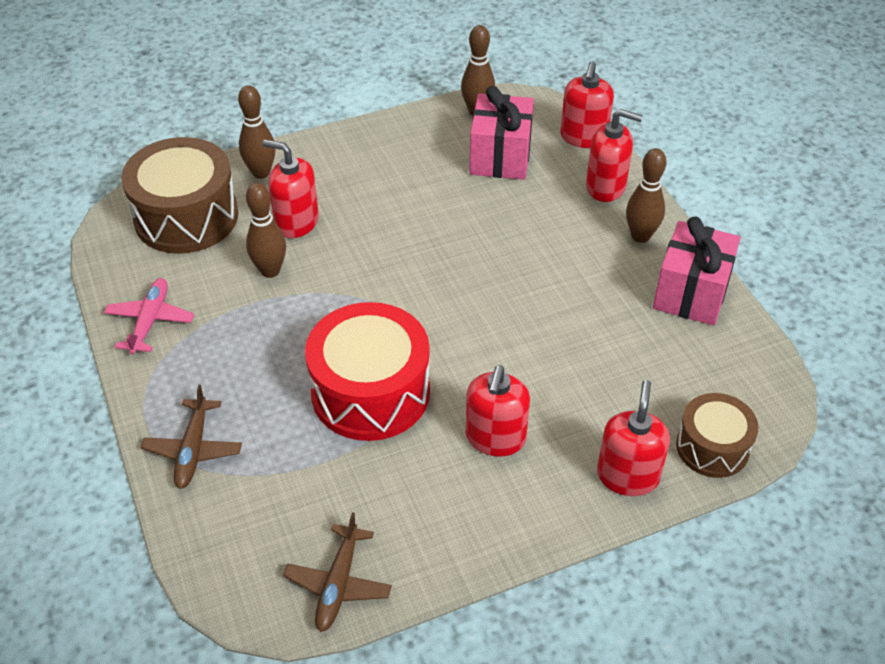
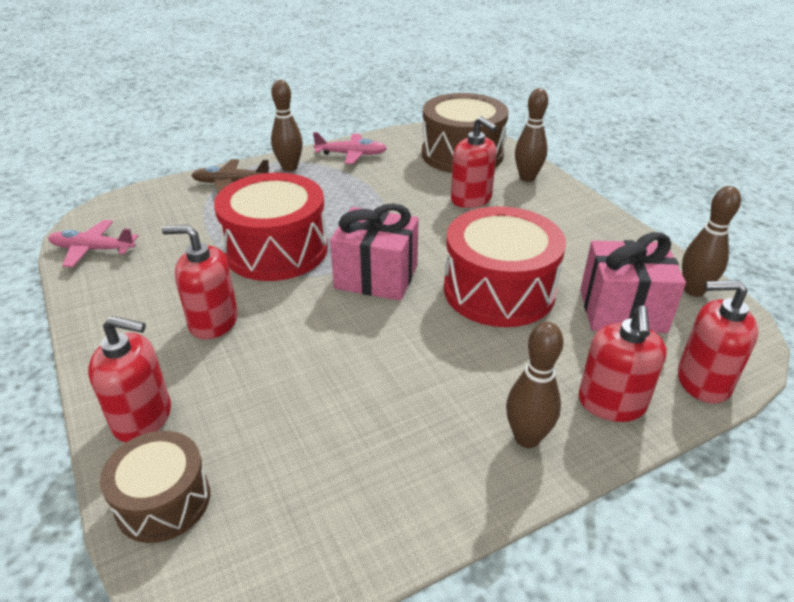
camera: 85 degrees right, 10 degrees down
(270, 271) = (410, 193): brown bowling pin -> brown bowling pin (289, 168)
(296, 222) = (471, 199): red soap dispenser -> red soap dispenser turned 120 degrees clockwise
(338, 583) = (93, 250): brown plane -> pink plane
(465, 225) = (499, 290): none -> red drum
(691, 293) = (428, 491): pink gift -> pink gift (376, 276)

